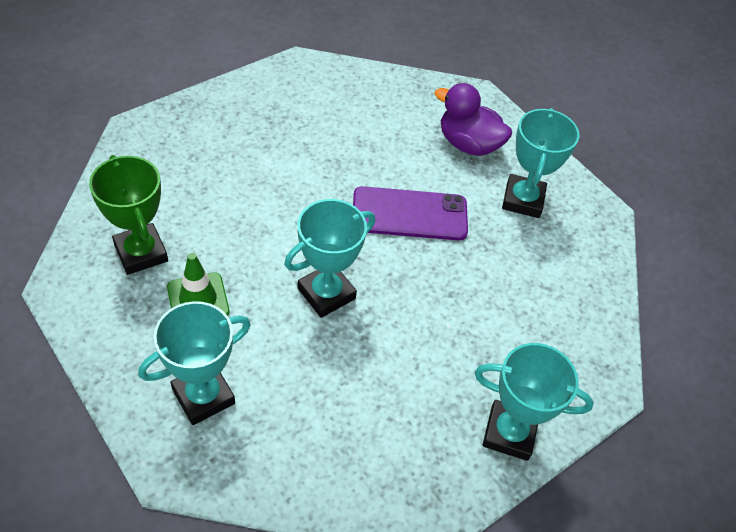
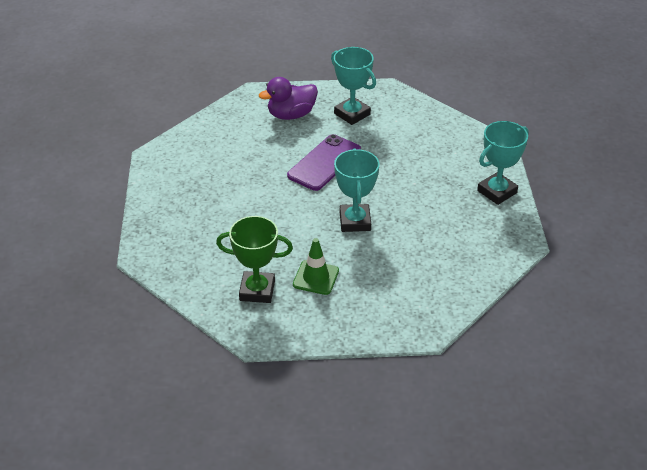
camera: 50 degrees left, 10 degrees down
(203, 396) = (388, 300): turquoise trophy -> none

